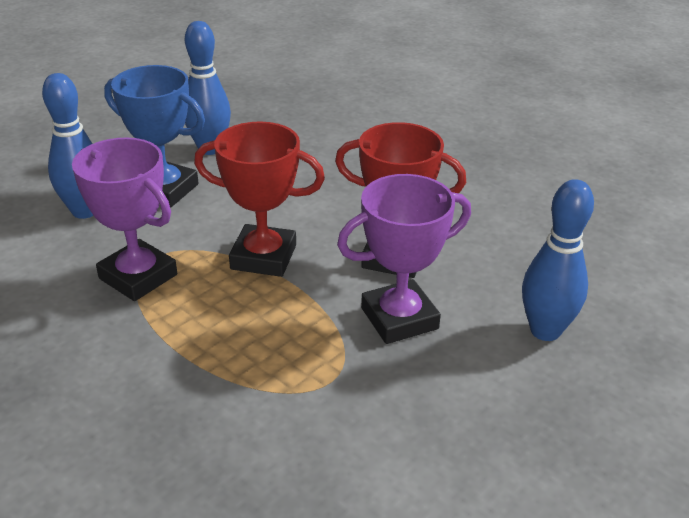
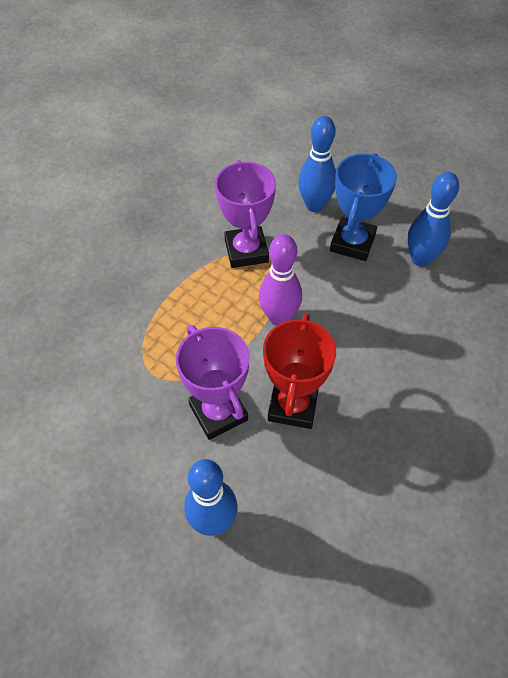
camera: 85 degrees right, 20 degrees up
(138, 276) = (246, 251): purple trophy -> purple trophy turned 45 degrees counterclockwise
(263, 257) = (279, 317): red trophy -> purple bowling pin

